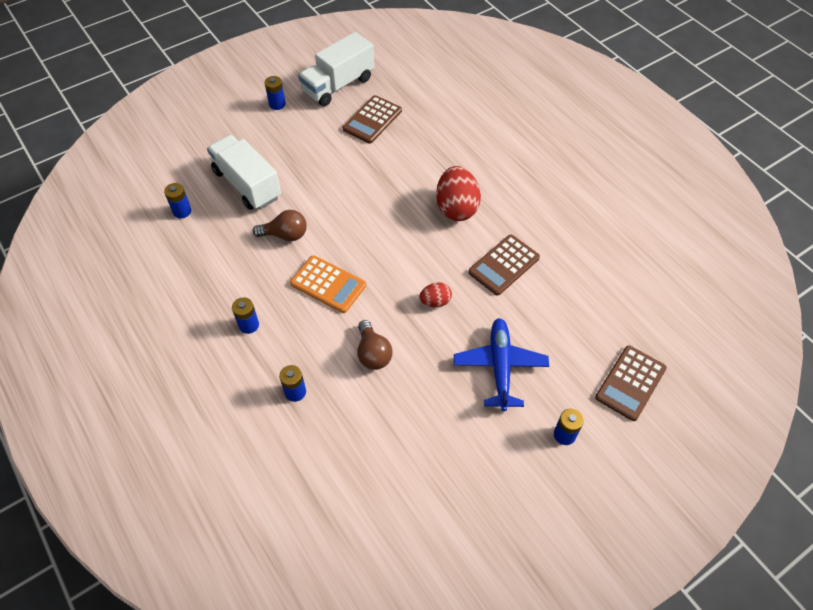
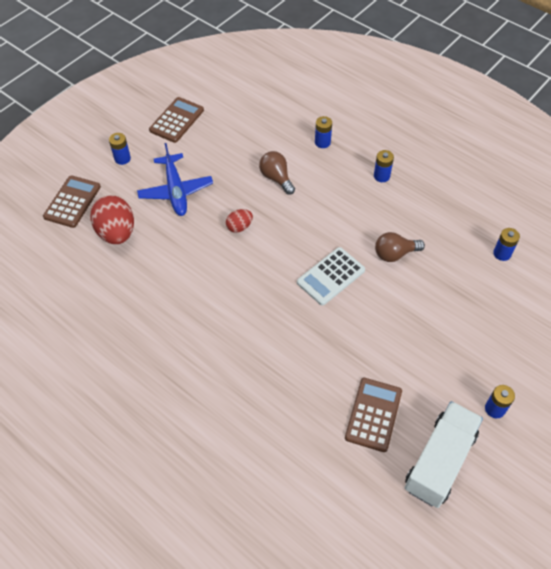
camera: 165 degrees right, 0 degrees up
(247, 184) = (461, 296): white truck -> none
(328, 284) = (335, 220): orange calculator -> none
(359, 228) = (331, 276): none -> white calculator
(456, 208) = (244, 321): red egg -> red egg (117, 233)
(504, 265) = (186, 273): brown calculator -> brown calculator (176, 120)

